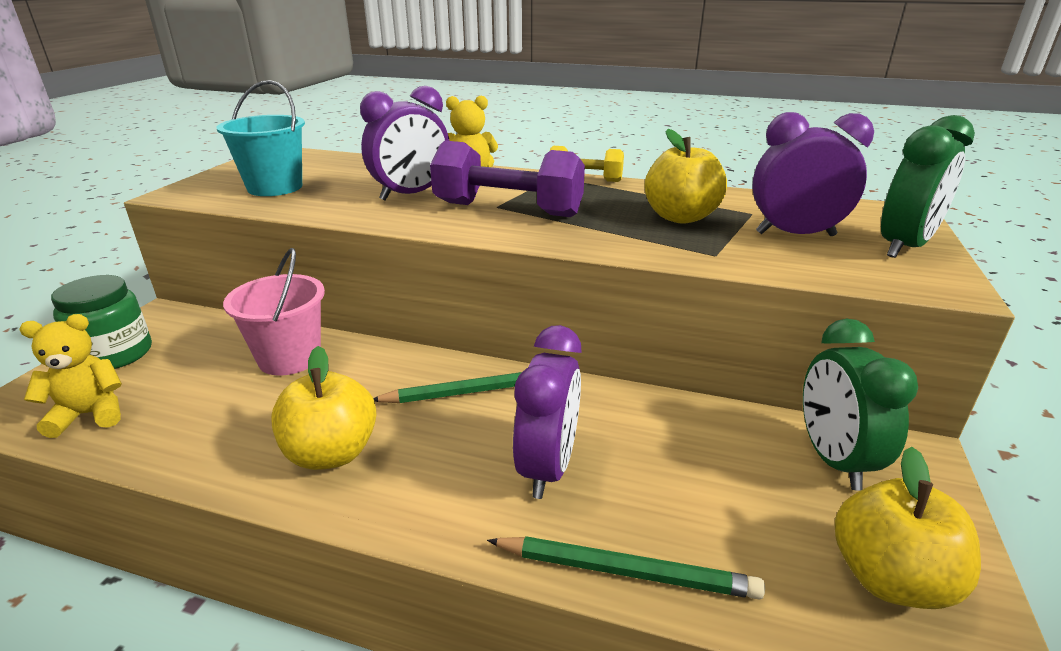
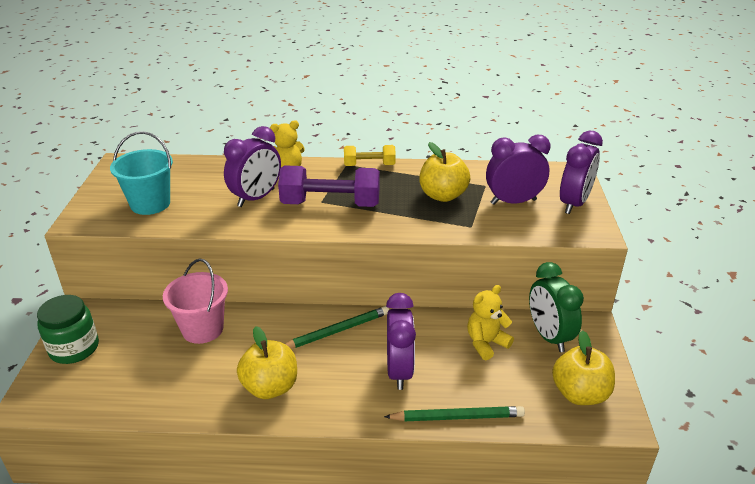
camera: 15 degrees left, 5 degrees up
(90, 414) = (94, 393): yellow teddy bear -> yellow teddy bear (486, 343)
(904, 247) = (574, 203): green clock -> purple clock

